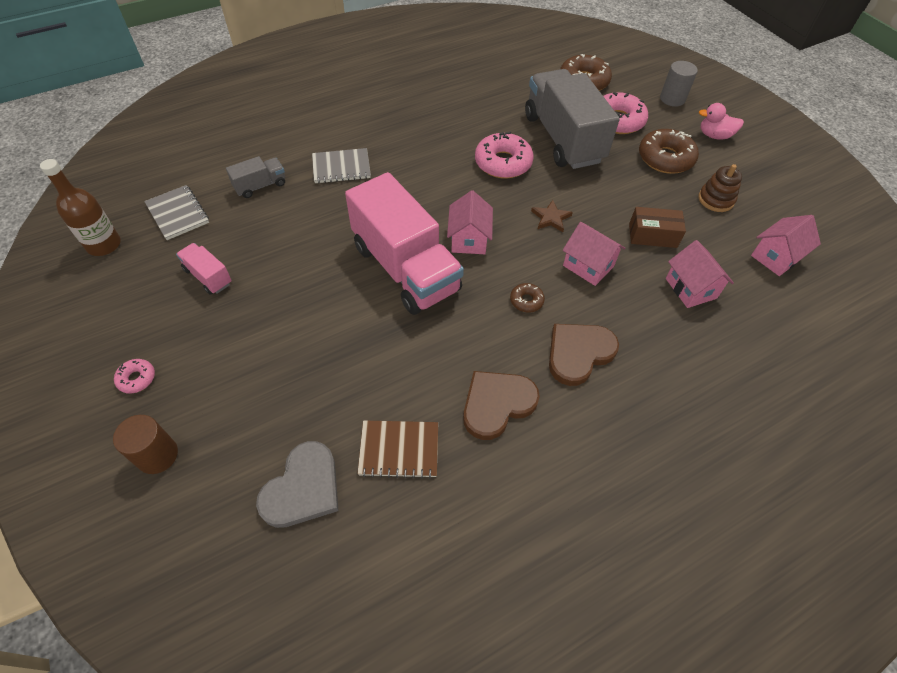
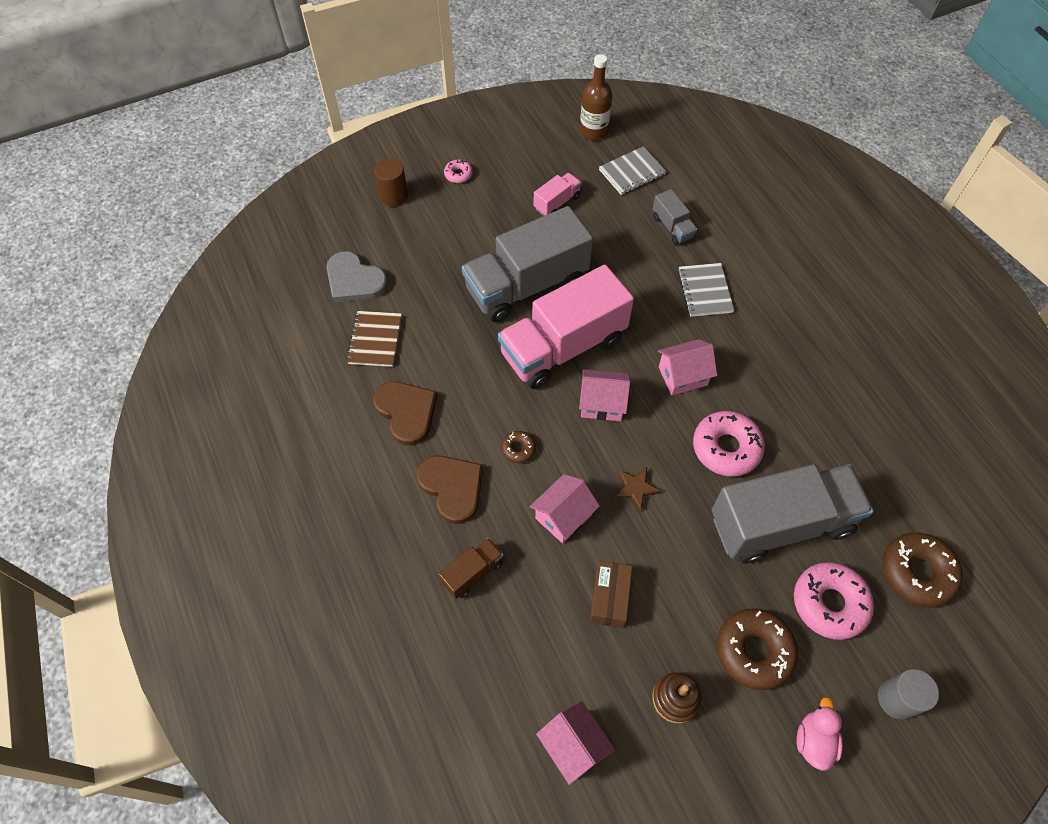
camera: 95 degrees right, 5 degrees up
(325, 300) = (527, 285): none -> grey truck
(660, 331) = (472, 573): none -> brown truck
(691, 288) = (528, 621): pink house -> pink house (683, 376)

